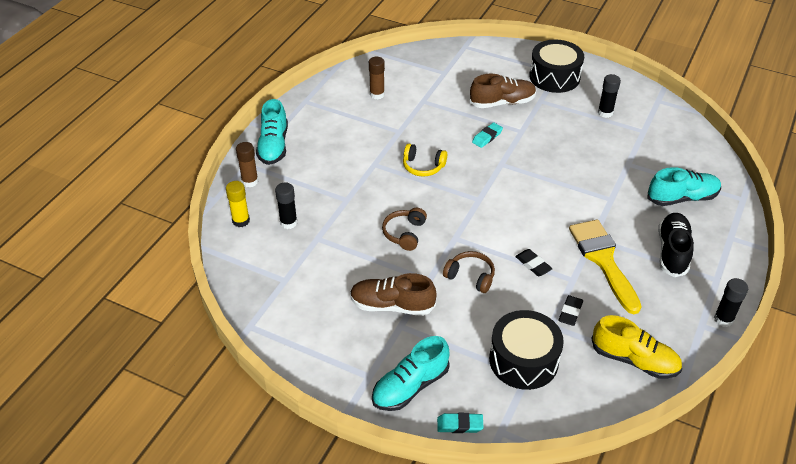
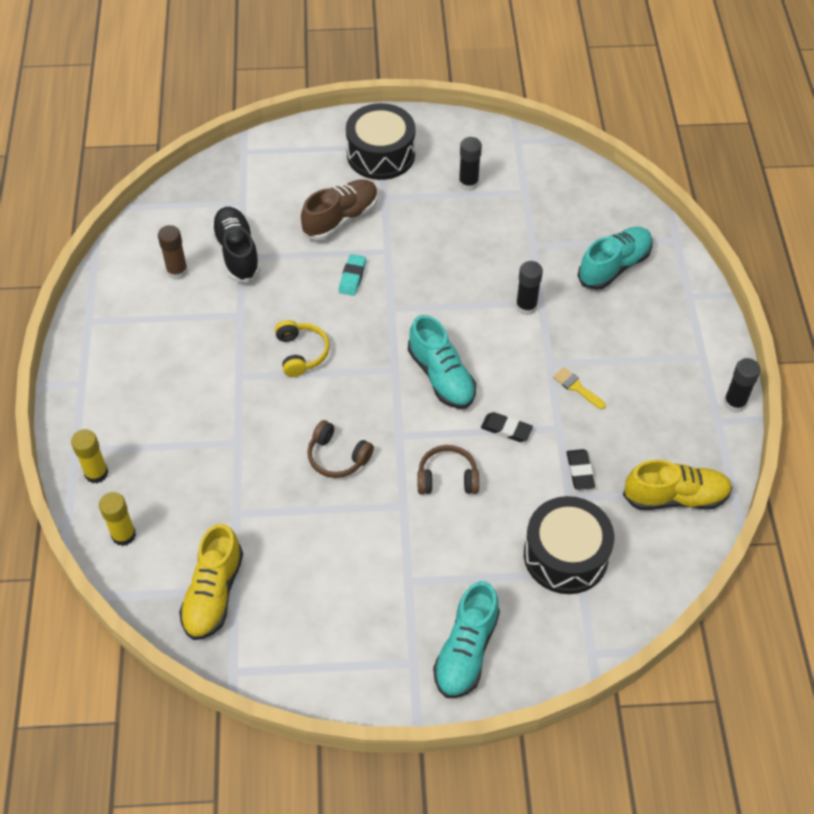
camera: 30 degrees left, 10 degrees up
(250, 181) = (96, 473): brown glue stick -> yellow glue stick
(270, 276) = (213, 593): none -> yellow shoe
(273, 146) = (92, 407): turquoise shoe -> turquoise shoe (441, 376)
(288, 223) = (186, 509): black glue stick -> black glue stick (526, 307)
(392, 305) = (383, 560): brown shoe -> none
(404, 233) = (337, 457): brown headphones -> brown headphones turned 45 degrees counterclockwise
(423, 166) = (301, 353): yellow headphones -> yellow headphones turned 90 degrees counterclockwise
(460, 425) = (546, 668): turquoise eraser -> none
(603, 260) = (576, 387): yellow brush -> yellow brush, size x0.40
(672, 252) = (641, 342): black shoe -> black shoe (237, 253)

